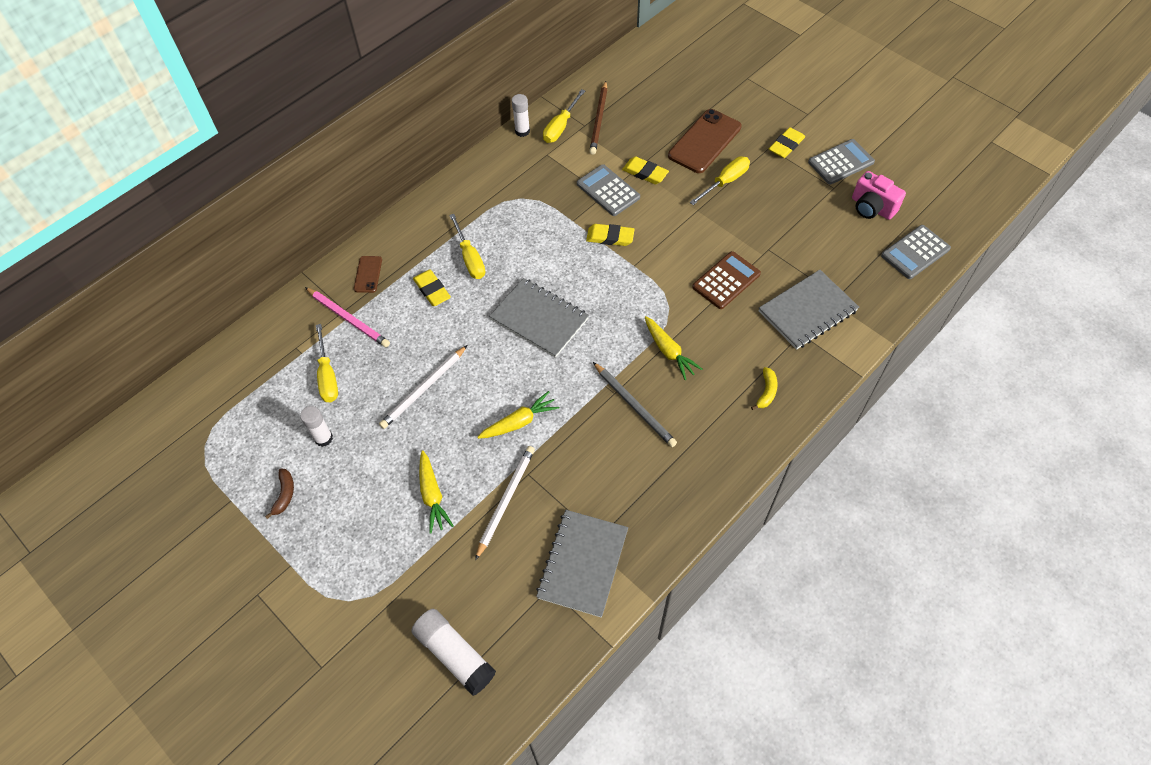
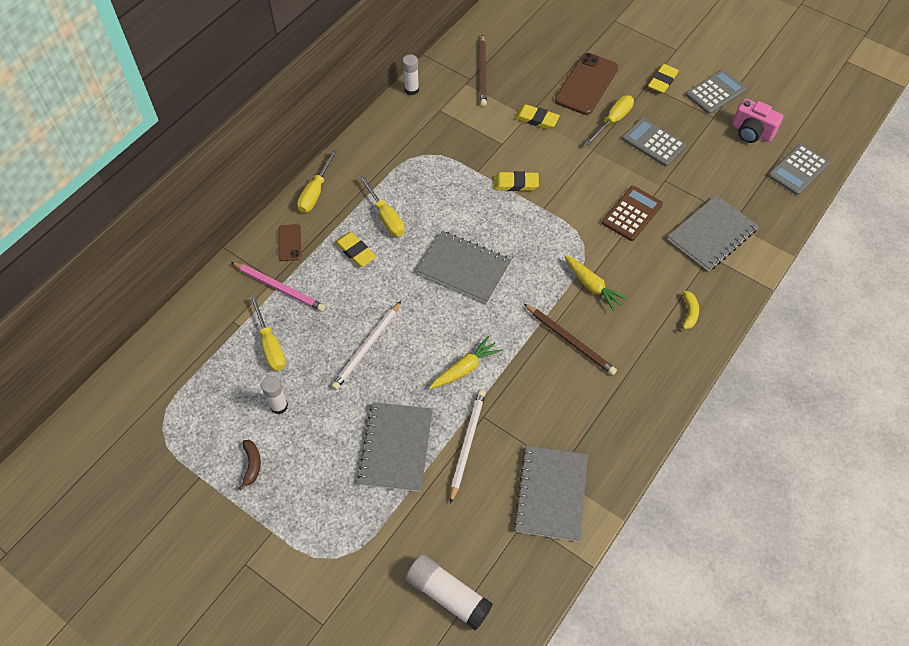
camera: 10 degrees left, 0 degrees up
(432, 495) = (396, 448): yellow carrot -> grey notebook
(561, 126) = (448, 82): yellow screwdriver -> yellow screwdriver (315, 192)
(608, 191) = (505, 139): grey calculator -> grey calculator (653, 143)
(634, 406) = (570, 340): grey pencil -> brown pencil

